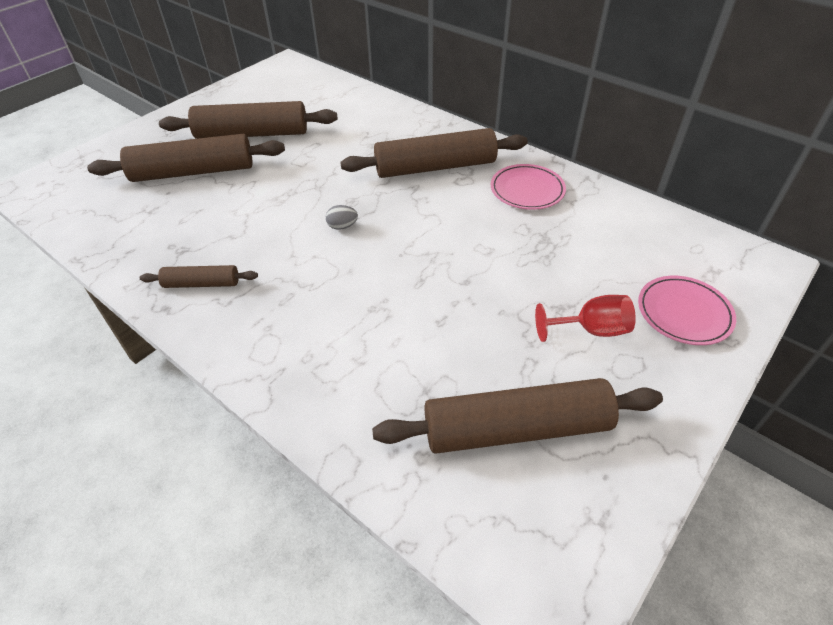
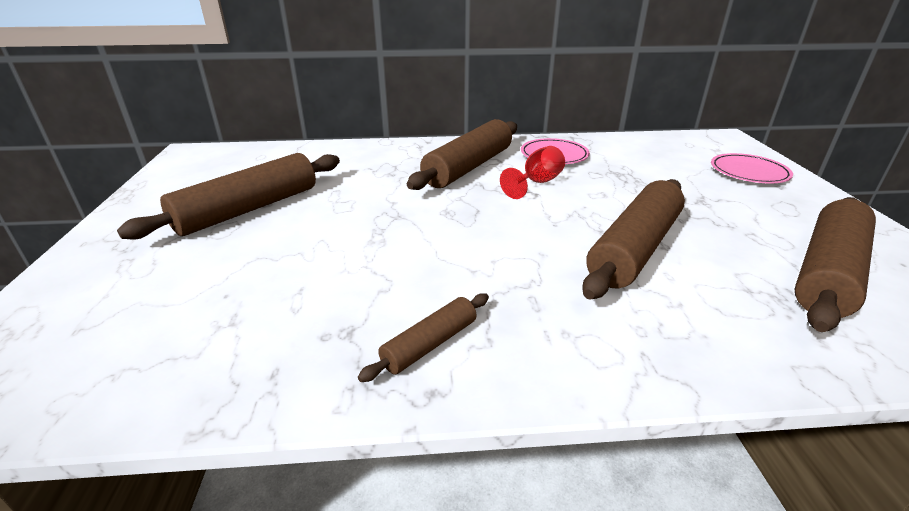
camera: 45 degrees left, 15 degrees down
(193, 172) = (229, 264): brown rolling pin -> brown rolling pin (634, 248)
(342, 226) = (474, 230): grey egg -> none
(591, 330) = (736, 202): red goblet -> red goblet (537, 183)

